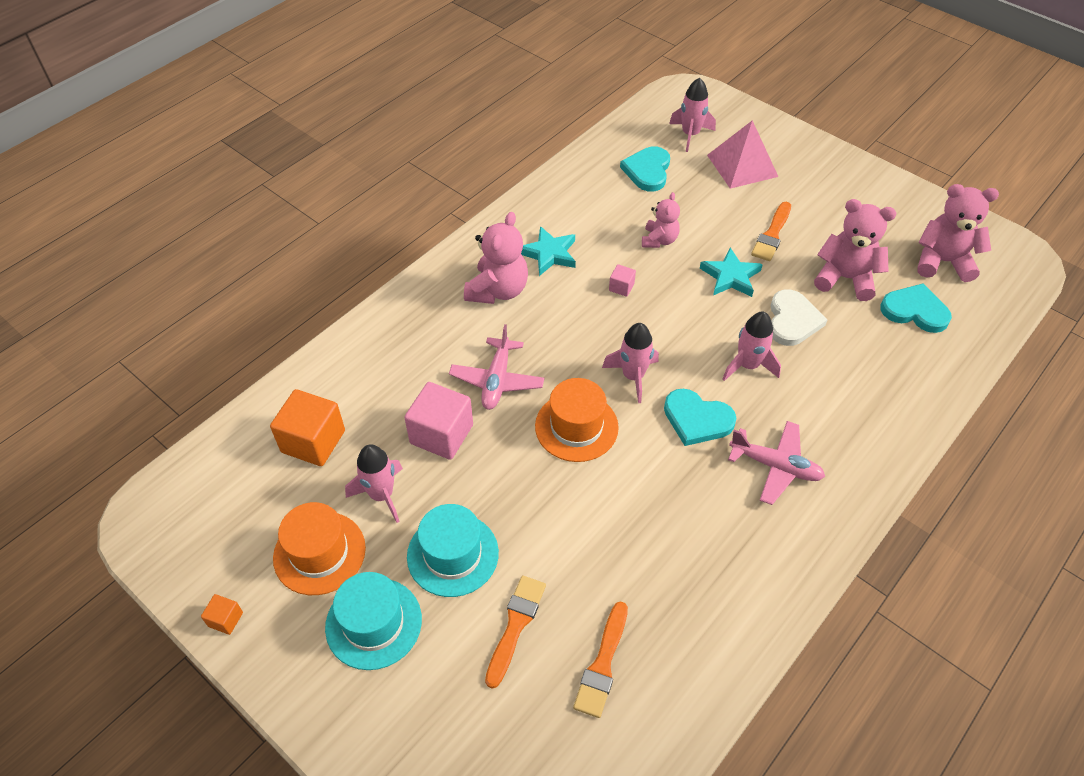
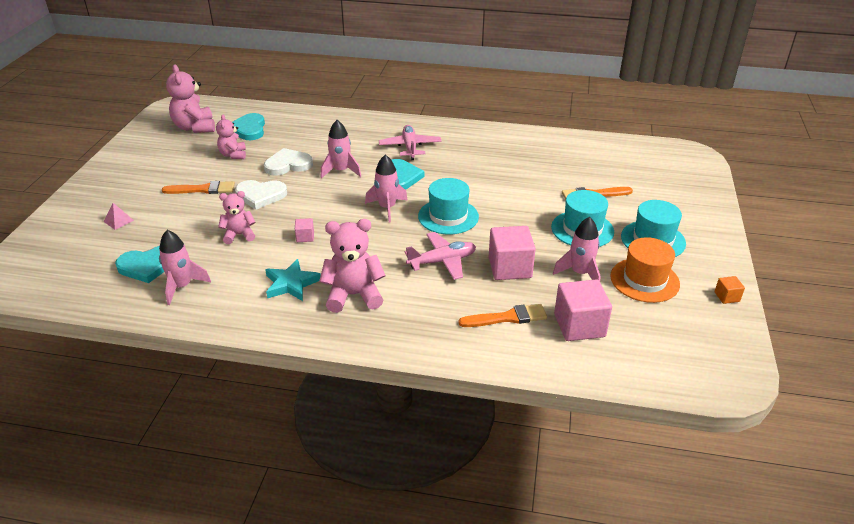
camera: 120 degrees left, 15 degrees down
(313, 441) = (579, 325): orange cube -> pink cube
(576, 427) = (448, 216): orange hat -> turquoise hat
(602, 664) = (579, 165): orange brush -> orange brush (507, 318)
(690, 135) = (80, 257): pink rocket -> pink rocket (182, 286)
(730, 276) = (260, 195): turquoise star -> white heart
(742, 165) = (118, 220): pink pyramid -> pink pyramid, size x0.44
(845, 278) = (233, 155): pink teddy bear -> pink teddy bear, size x0.62

